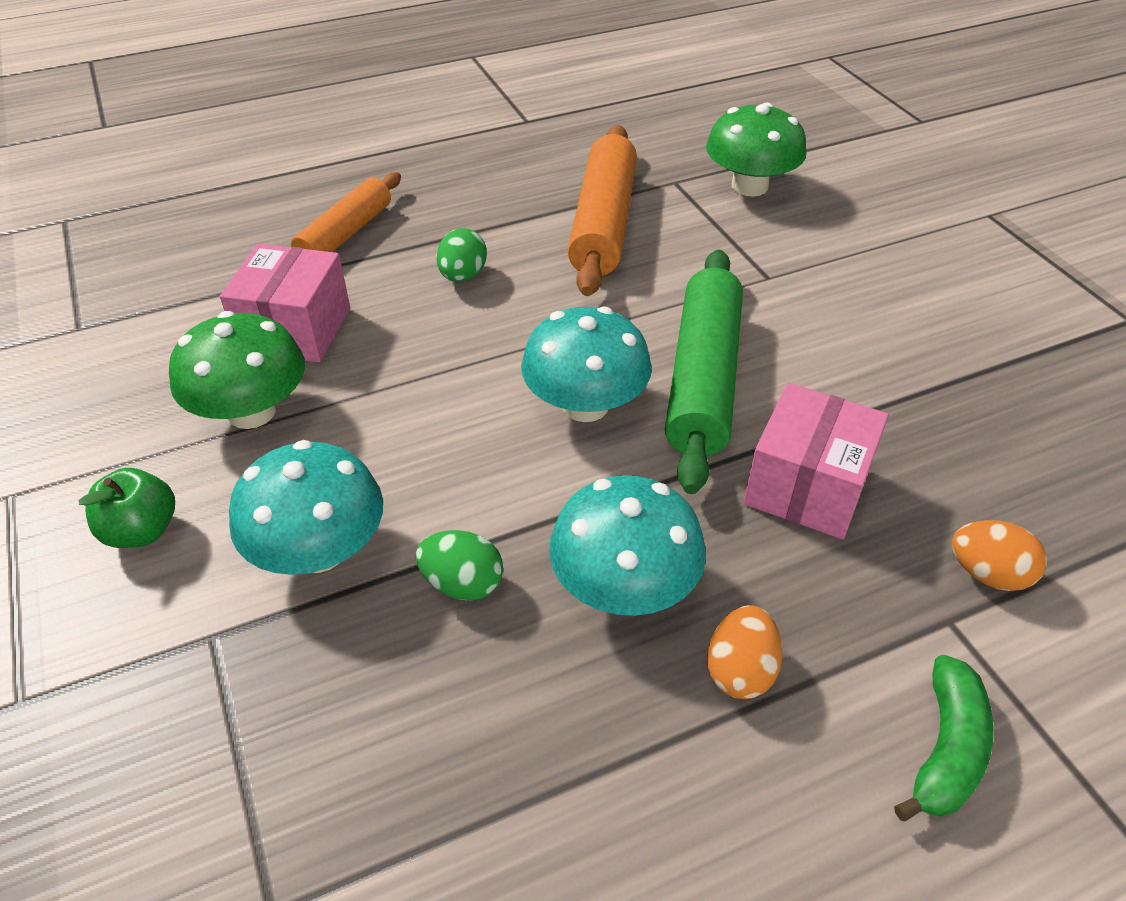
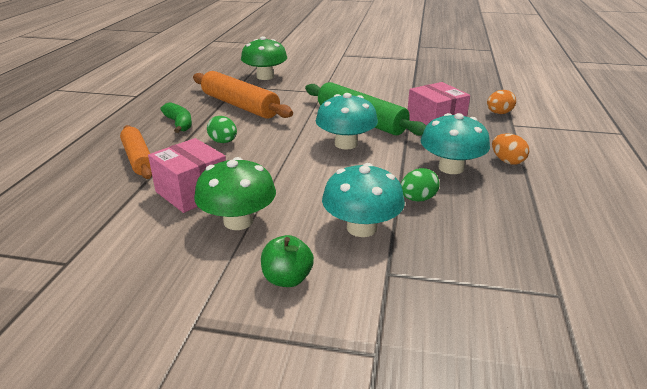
camera: 55 degrees left, 15 degrees down
(945, 749) = (560, 143): green banana -> green banana (179, 124)

